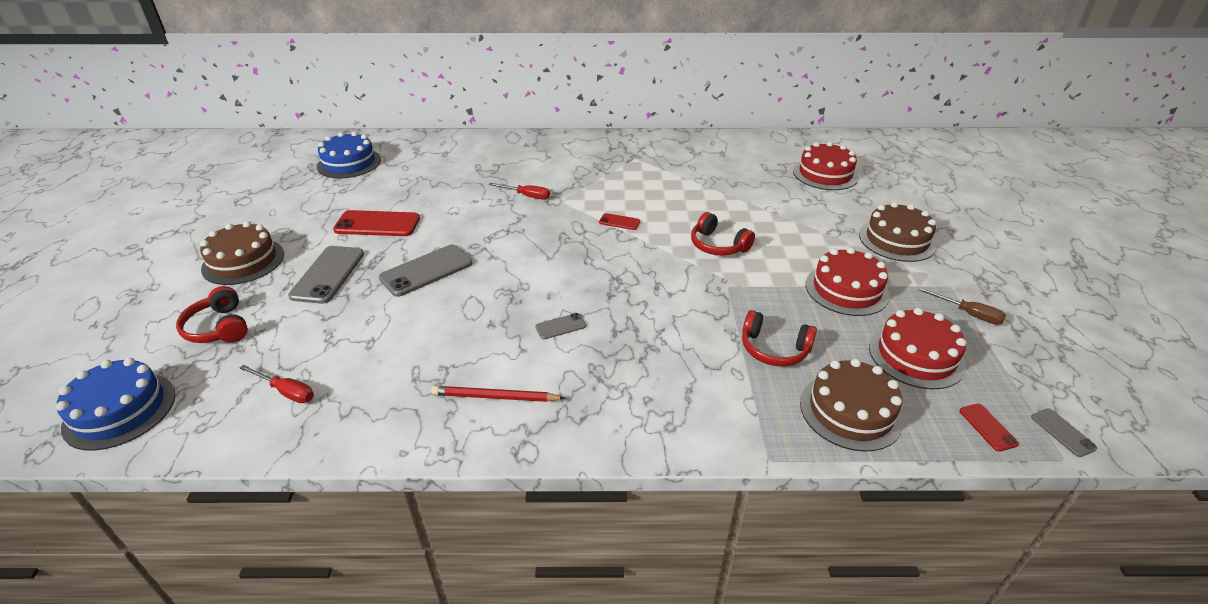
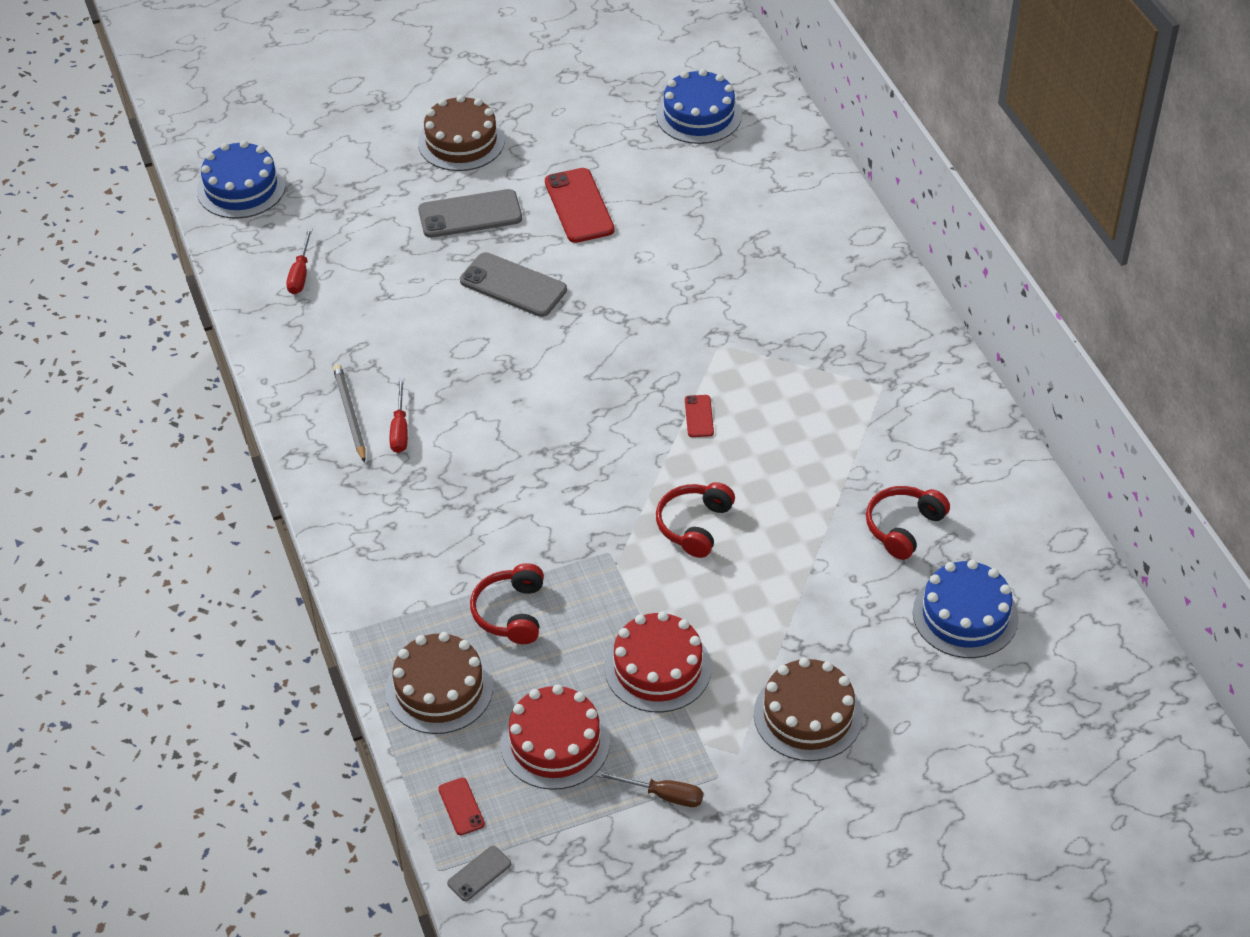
camera: 70 degrees right, 10 degrees up
(219, 327) = (359, 184): red headphones -> red headphones (903, 527)
(495, 397) = (350, 414): red pencil -> grey pencil
(527, 196) = (713, 308): red screwdriver -> red screwdriver (400, 429)
(560, 326) = (470, 427): grey phone -> none
(825, 174) = (965, 615): red cake -> blue cake
(968, 314) = (663, 795): brown screwdriver -> brown screwdriver turned 90 degrees counterclockwise
(987, 427) = (461, 806): red phone -> red phone turned 75 degrees counterclockwise

